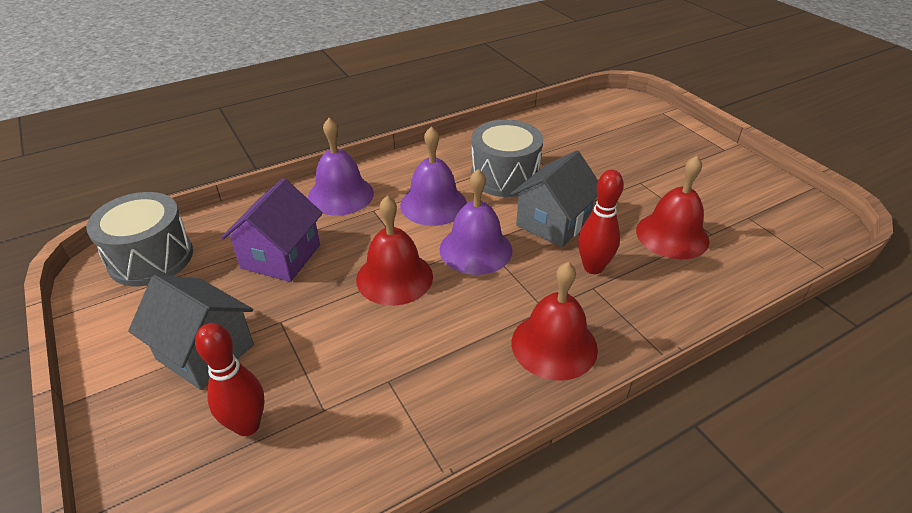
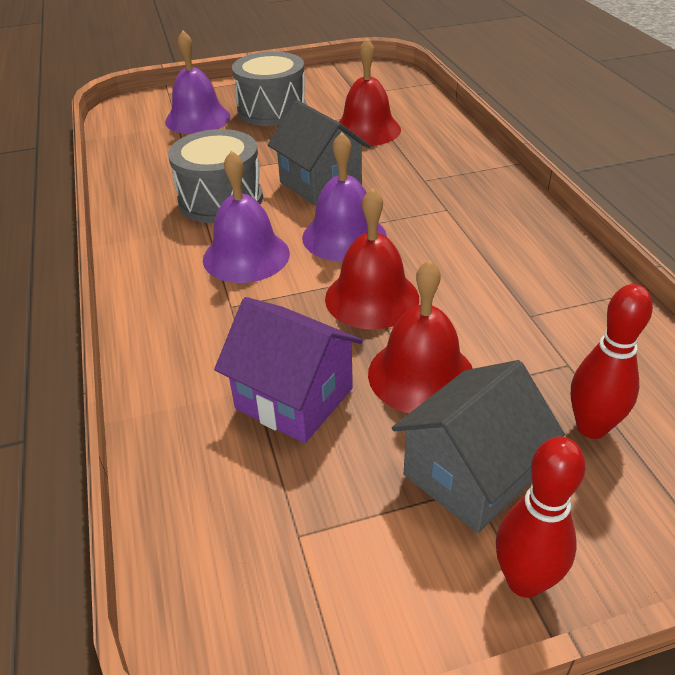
camera: 75 degrees left, 0 degrees up
(151, 258) = (232, 570): grey drum -> grey drum (272, 110)
(340, 195) = (178, 334): purple bell -> purple bell (197, 119)
(554, 345) = (494, 212): red bell -> red bell (421, 375)
(593, 267) = (397, 175): red bowling pin -> red bowling pin (524, 581)

